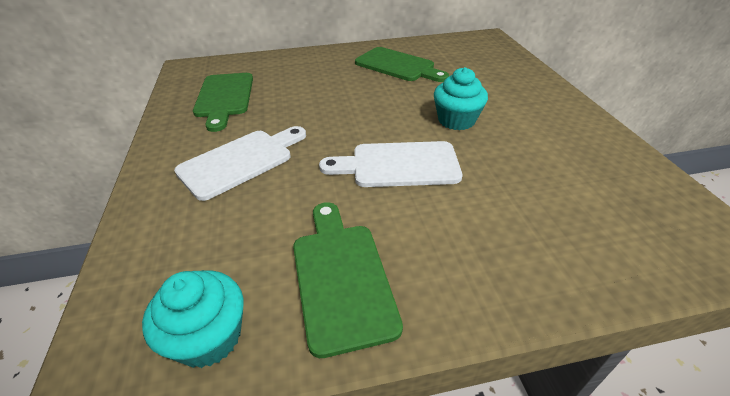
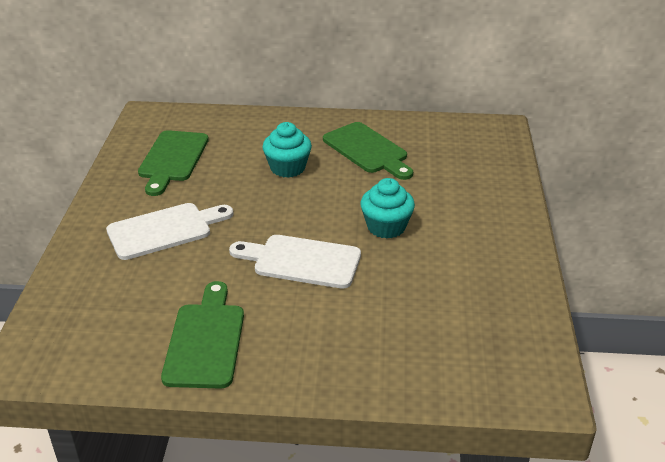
camera: 15 degrees right, 5 degrees down
(209, 337) = (98, 357): turquoise cupcake -> turquoise cupcake (287, 168)

